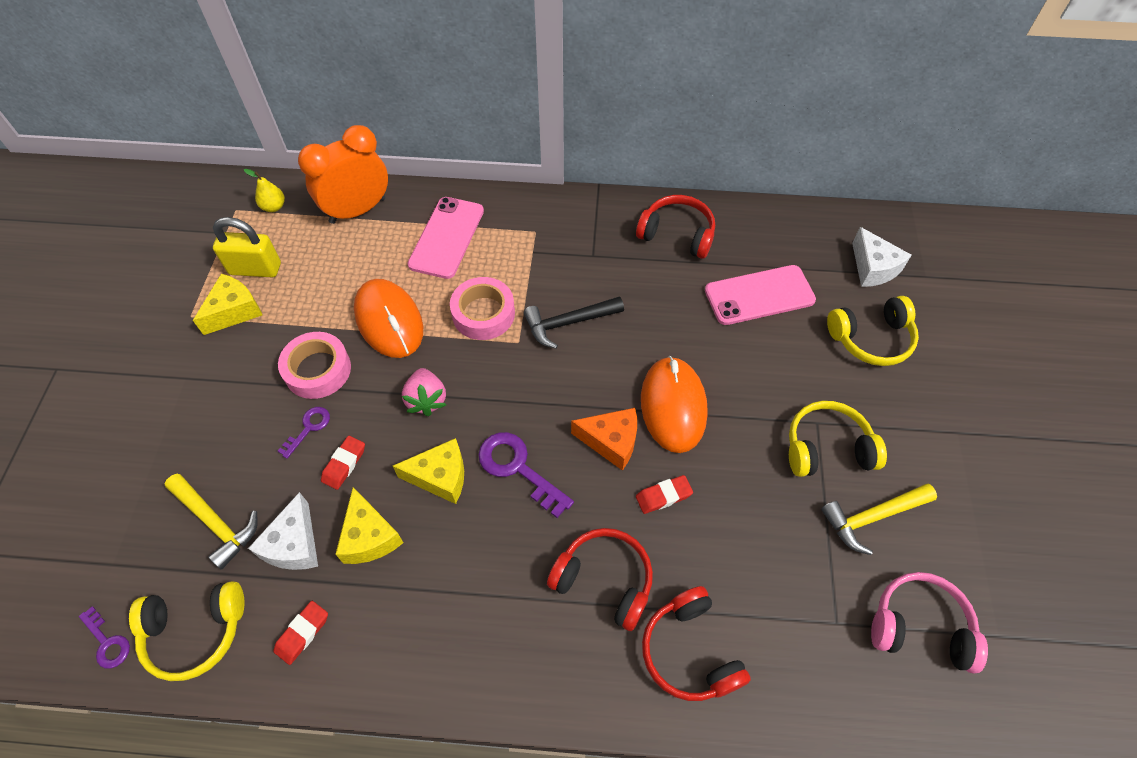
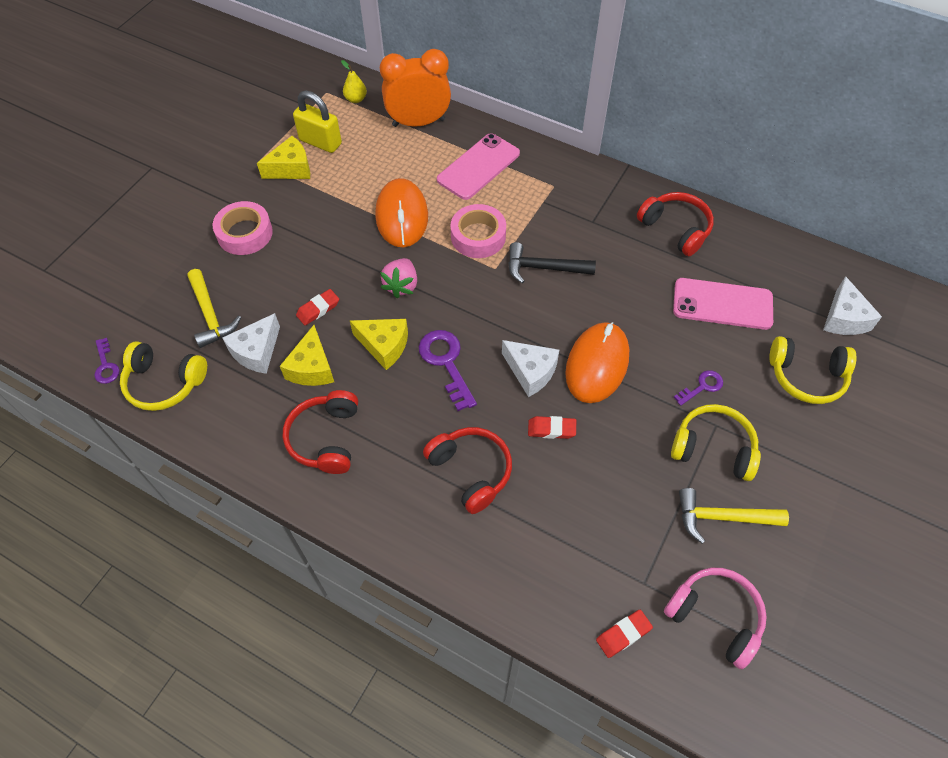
camera: 25 degrees right, 0 degrees up
(302, 633) = (234, 414): red eraser -> red eraser (623, 634)
(309, 428) = (305, 273): purple key -> purple key (702, 386)
(318, 370) = (331, 234): pink tape -> pink tape (245, 233)
(611, 441) = (531, 372): orange cheese -> white cheese
(690, 651) = (511, 550): red headphones -> red headphones (326, 438)

